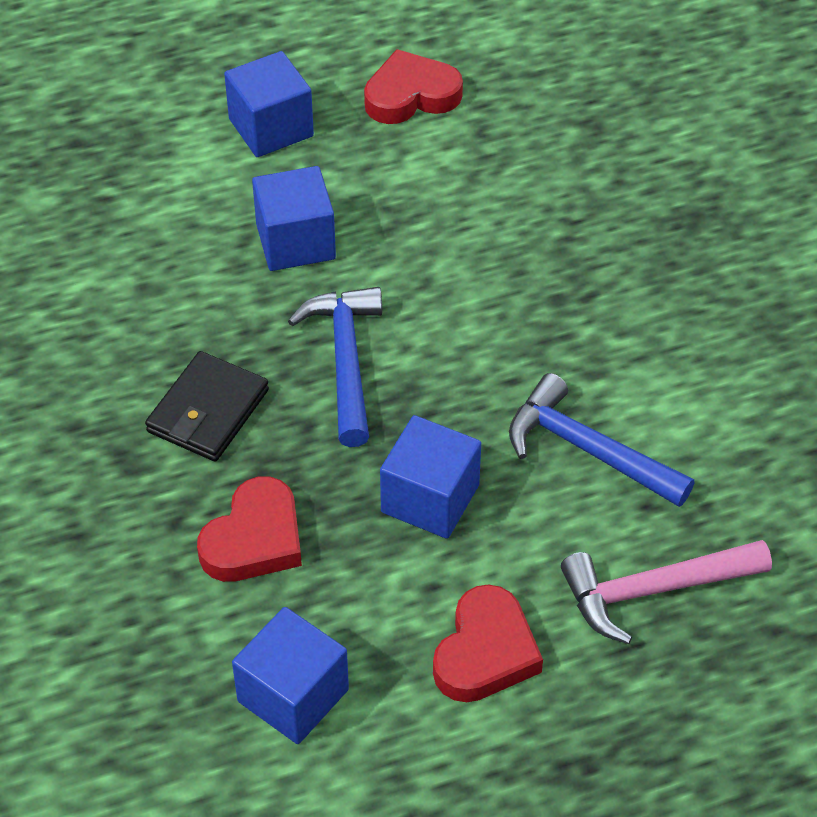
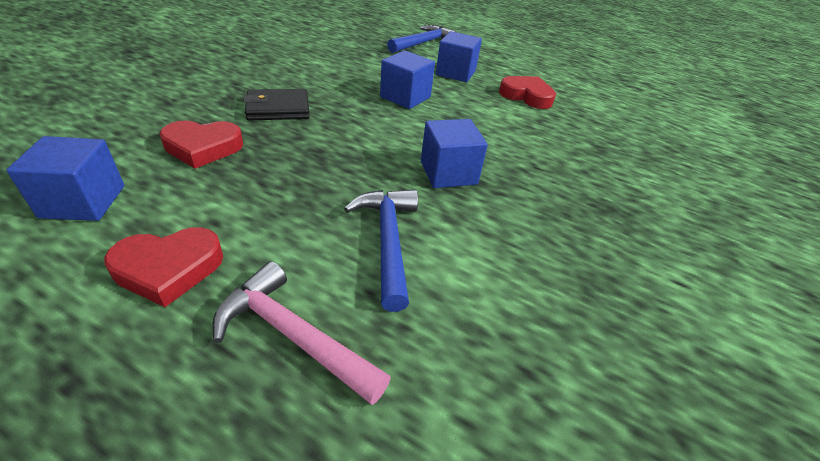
camera: 45 degrees right, 10 degrees down
(345, 361) = (352, 133): blue hammer -> blue hammer (423, 43)
(430, 498) = (285, 194): blue cube -> blue cube (448, 173)

